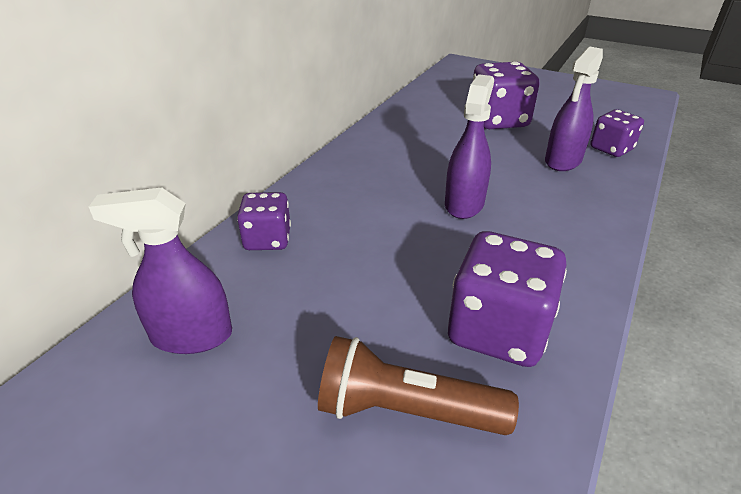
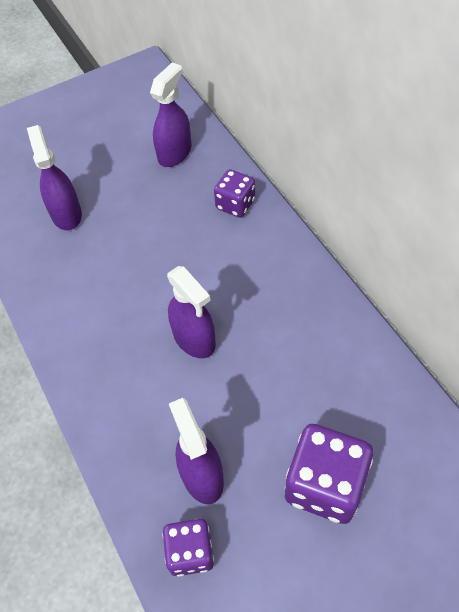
camera: 125 degrees right, 20 degrees up
(405, 411) = (66, 214): brown flashlight -> purple spray bottle
(498, 330) = (74, 277): purple dice -> none

